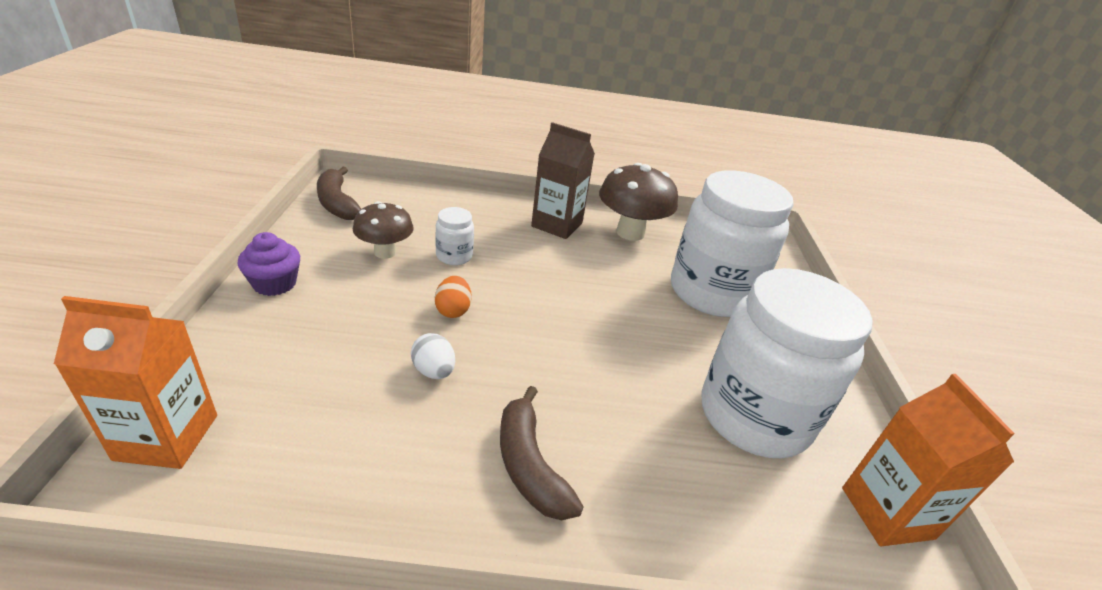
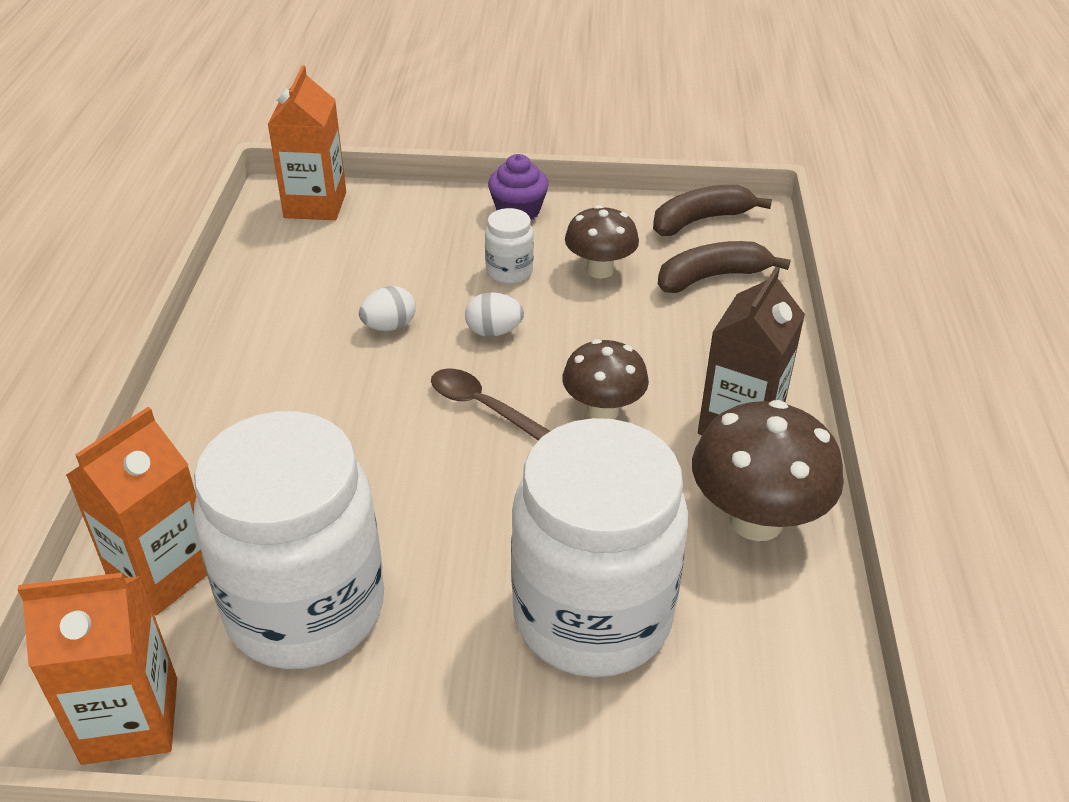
camera: 95 degrees right, 5 degrees up
(453, 310) = (493, 332): orange egg -> white egg
(454, 256) = (609, 324): white jar -> white jar (509, 271)
(529, 465) = (258, 397): brown banana -> brown banana (711, 277)
(543, 321) = (483, 407): none -> brown spoon
(546, 270) = (603, 410): none -> brown mushroom
(755, 515) = (162, 573): none -> orange carton

